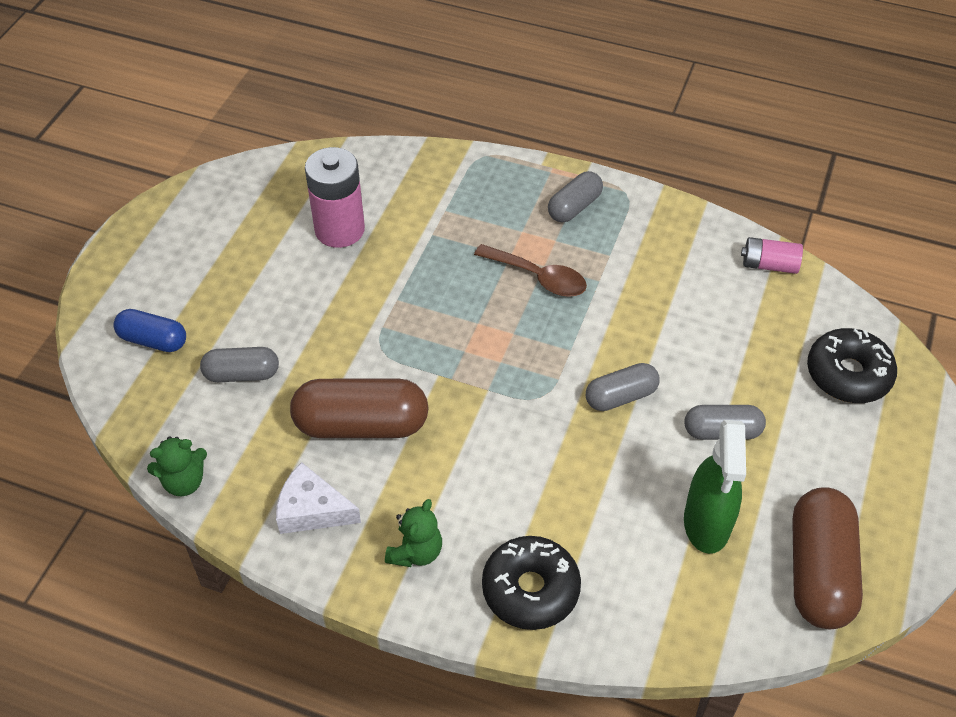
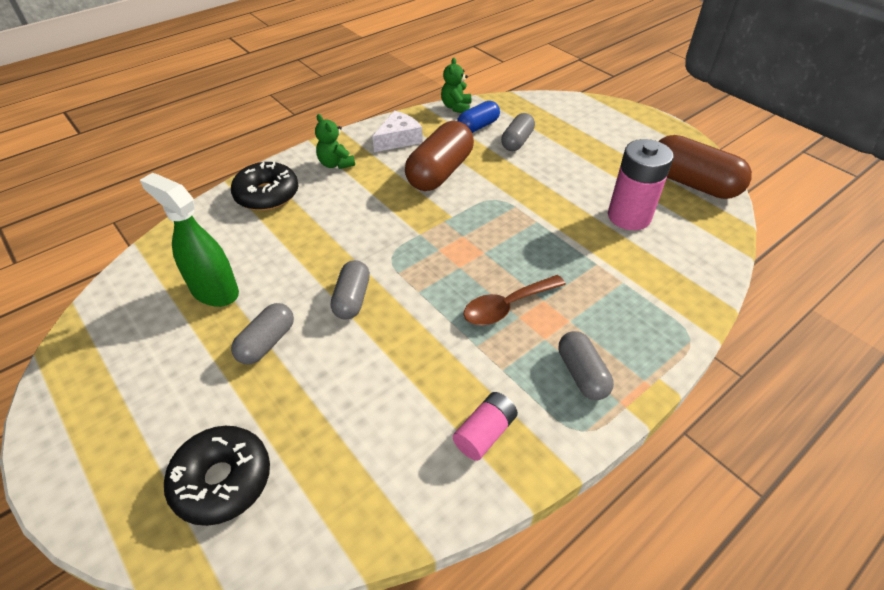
camera: 120 degrees right, 5 degrees down
(153, 340) = (568, 119): blue capsule -> blue capsule (478, 126)
(769, 265) = (399, 506): pink battery -> pink battery (485, 433)
(819, 571) = (117, 331): brown capsule -> brown capsule (692, 183)

